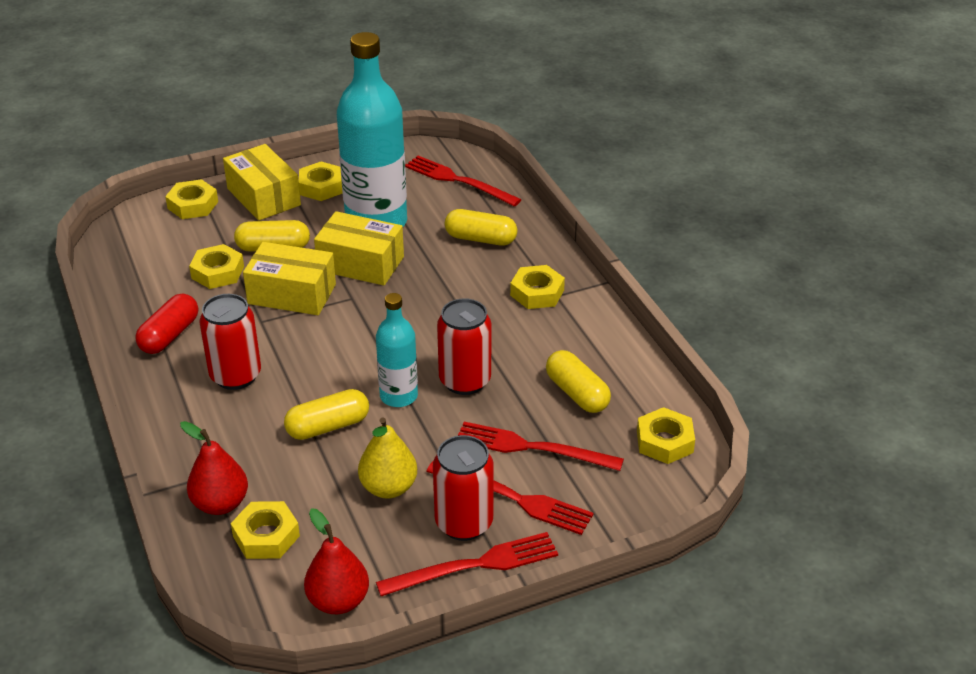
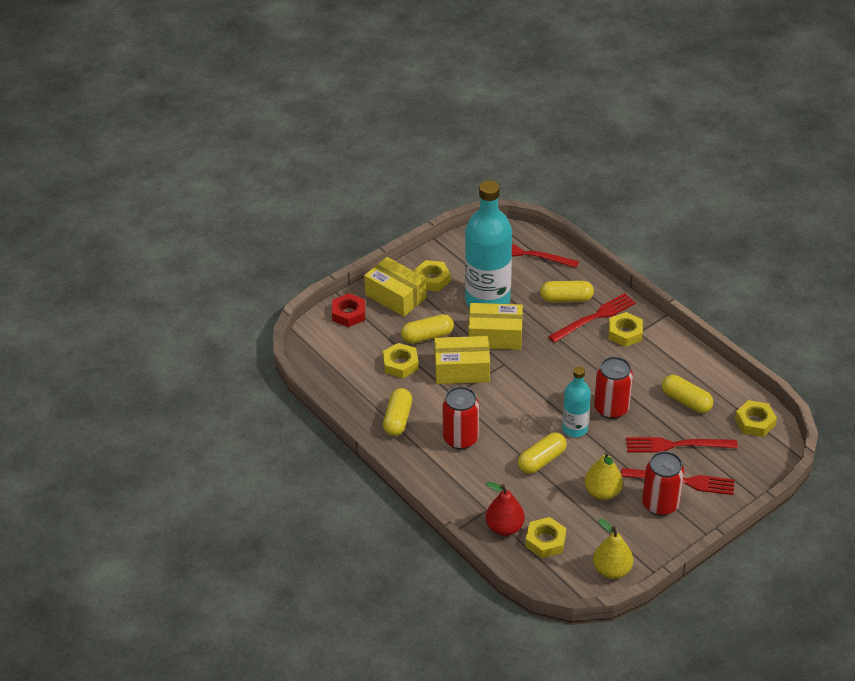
camera: 15 degrees left, 5 degrees up
(169, 335) = (398, 419): red capsule -> yellow capsule
(193, 205) = (348, 314): yellow nut -> red nut
(338, 601) = (612, 570): red pear -> yellow pear
(474, 565) = (680, 529): red fork -> red fork (594, 317)

